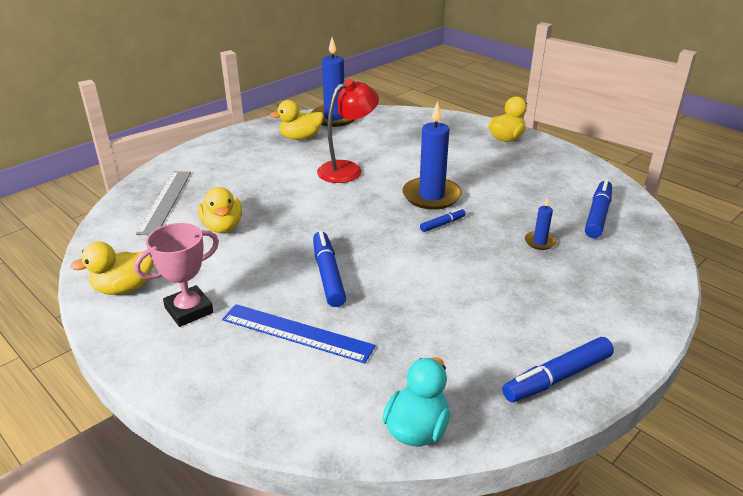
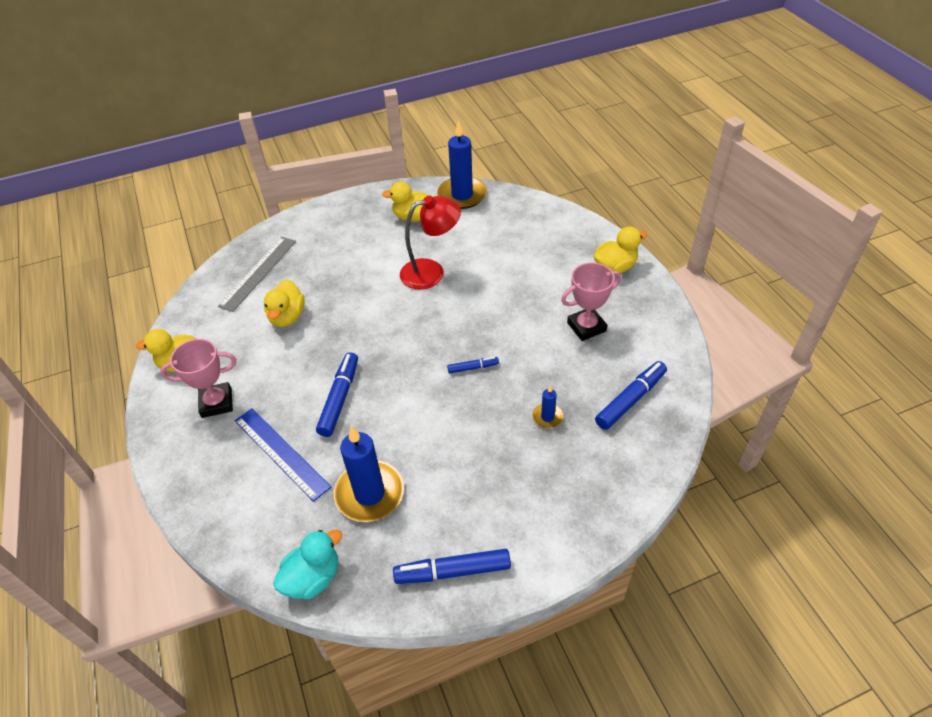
camera: 25 degrees right, 15 degrees up
(431, 196) = (486, 328): blue candle -> blue candle (369, 493)
(517, 178) = (586, 327): none -> pink trophy

